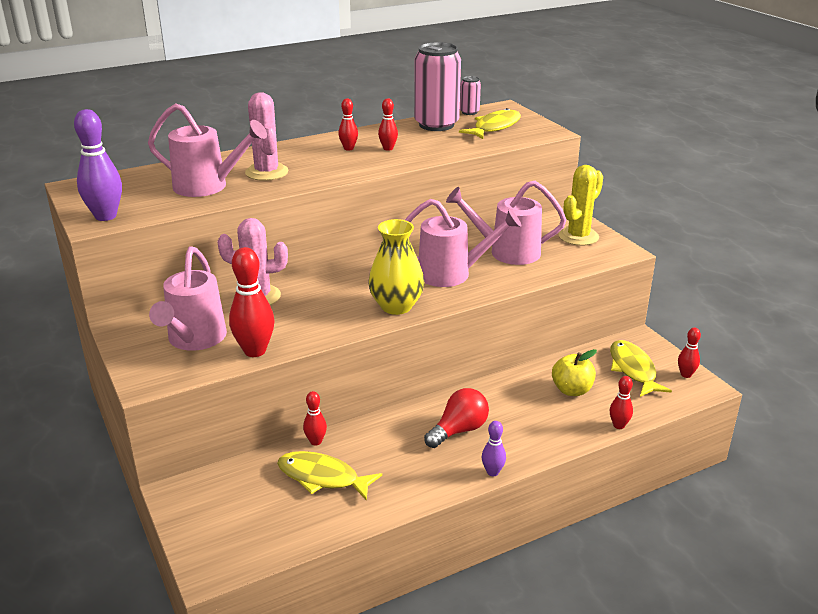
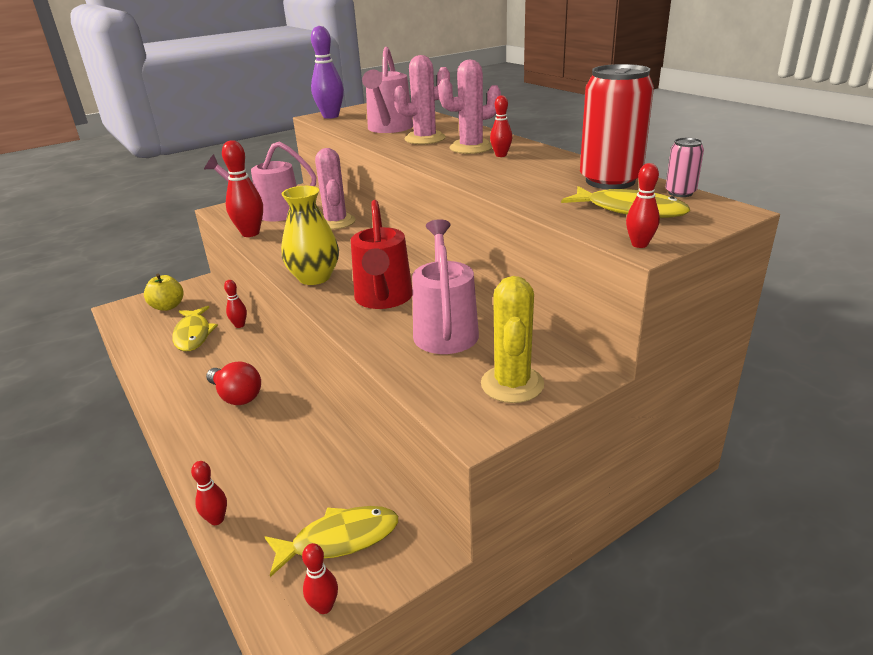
camera: 85 degrees right, 0 degrees up
(316, 157) = (471, 148): none -> pink cactus
(322, 477) = (193, 334): yellow fish -> yellow fish turned 150 degrees clockwise
(388, 148) = (510, 169): red bowling pin -> red bowling pin (639, 244)
(436, 125) = (610, 181): pink can -> red can
(452, 274) = (383, 299): pink watering can -> red watering can
(492, 472) = (167, 421): purple bowling pin -> none
(572, 390) = (295, 476): yellow apple -> yellow apple (168, 306)
(578, 236) = (512, 384): yellow cactus -> yellow cactus turned 60 degrees clockwise

